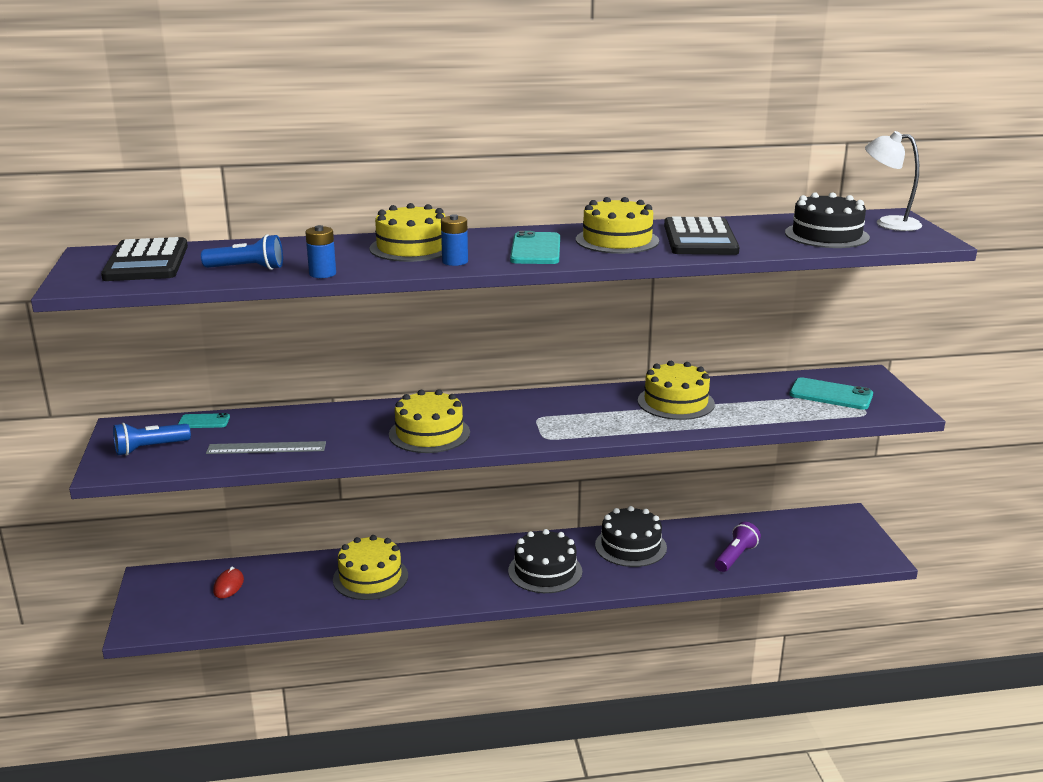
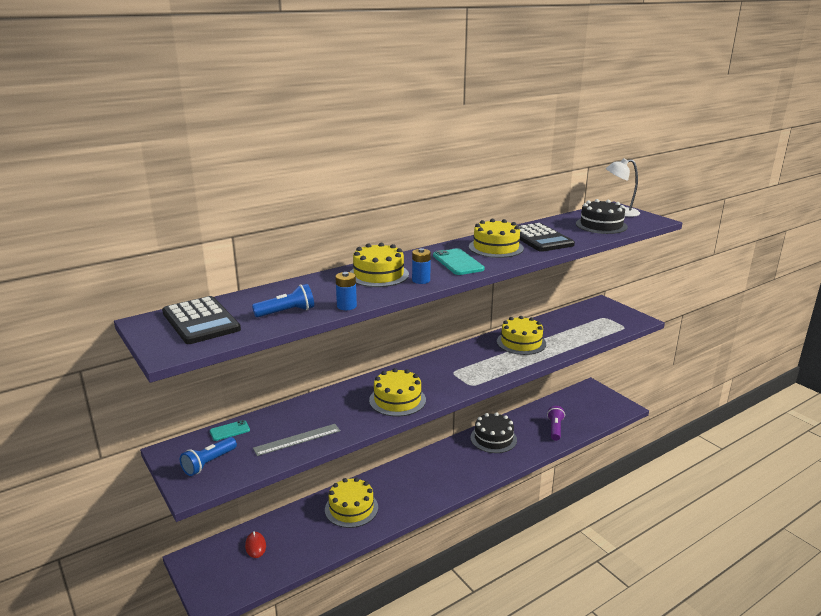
camera: 25 degrees left, 0 degrees up
(545, 571) = (457, 470): black cake -> none
(831, 395) = (596, 319): turquoise phone -> none

